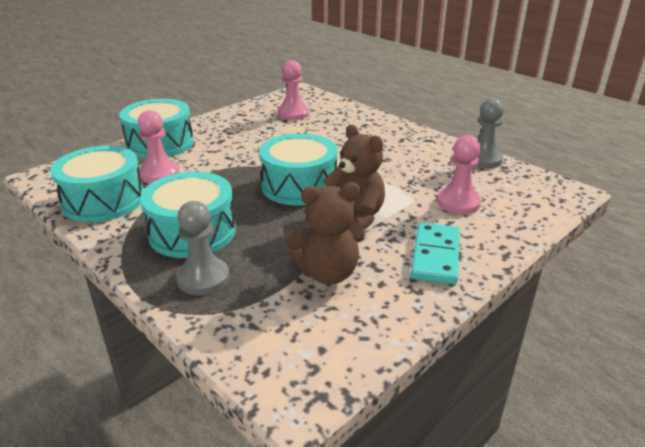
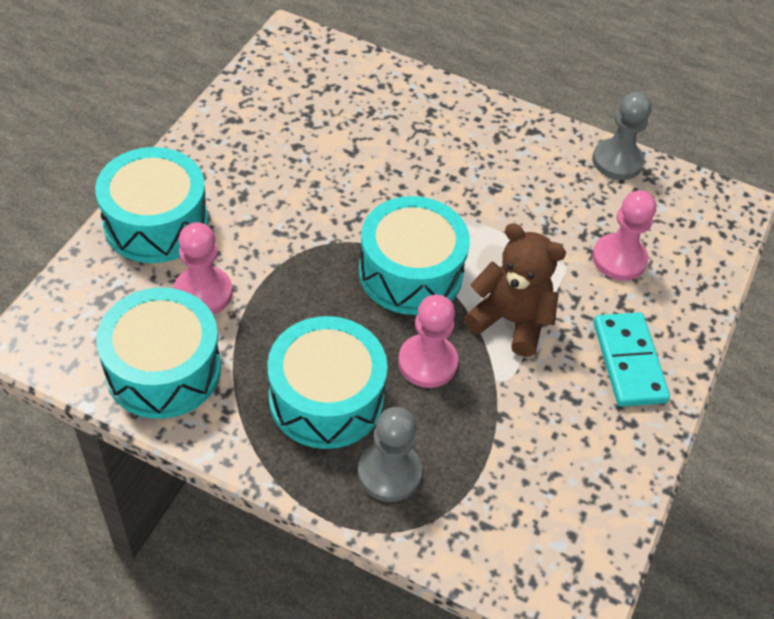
camera: 25 degrees left, 20 degrees up
(293, 114) = (313, 103): pink pawn -> pink pawn (427, 362)
(327, 273) = (525, 423): brown teddy bear -> none

